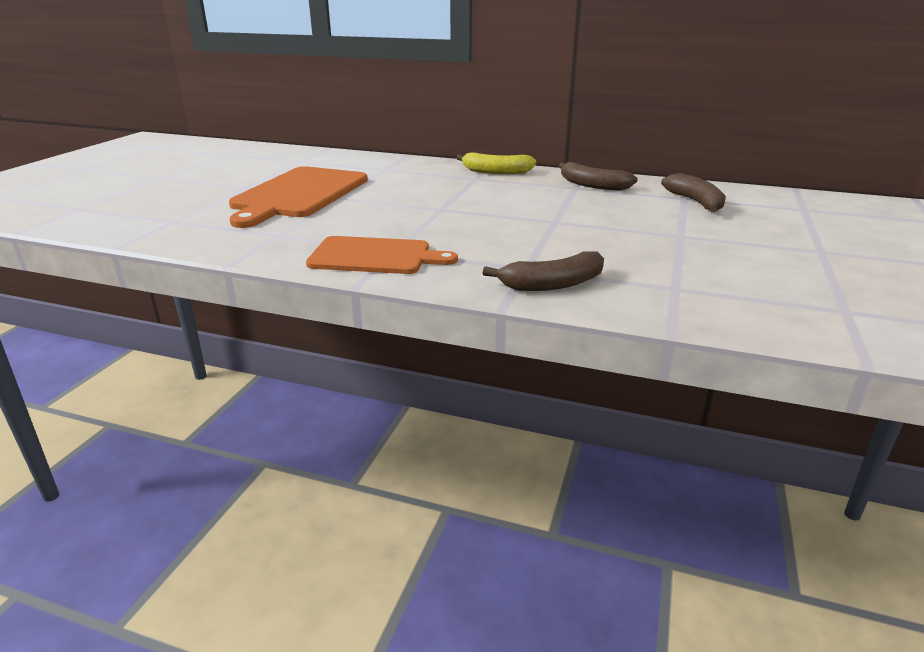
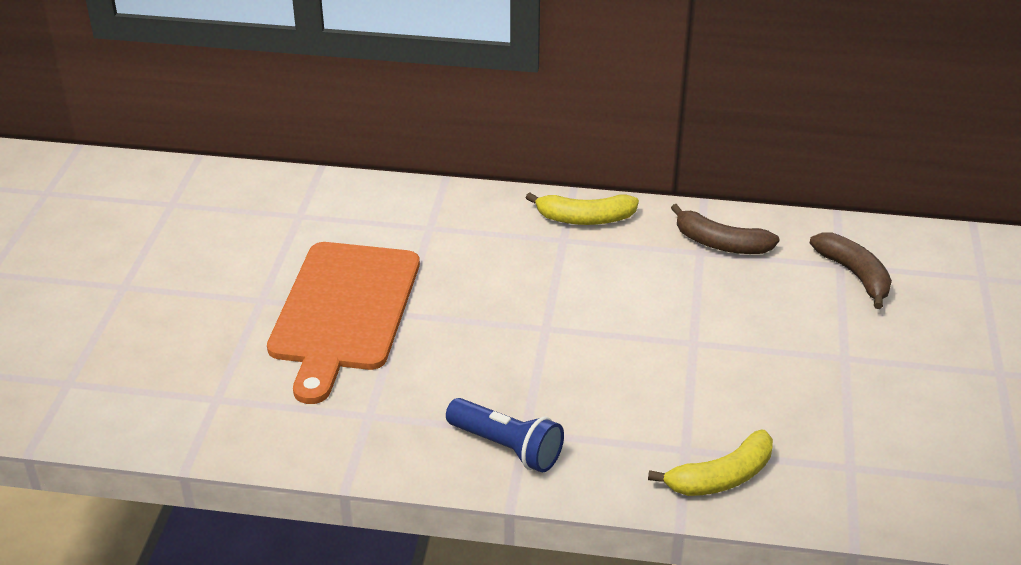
camera: 10 degrees left, 10 degrees up
(375, 256) = (506, 447): orange cutting board -> blue flashlight
(552, 284) = (721, 477): brown banana -> yellow banana

